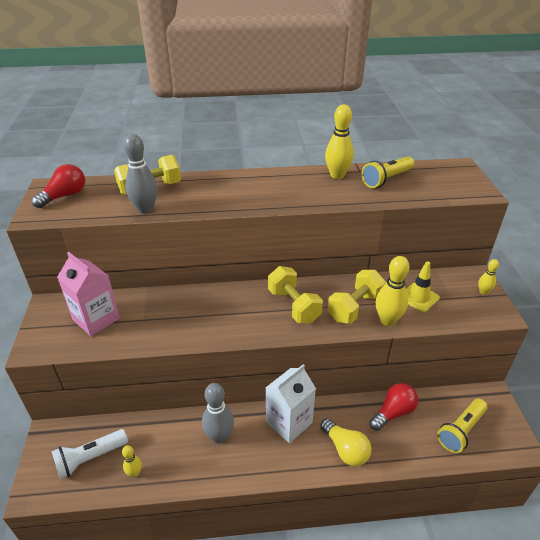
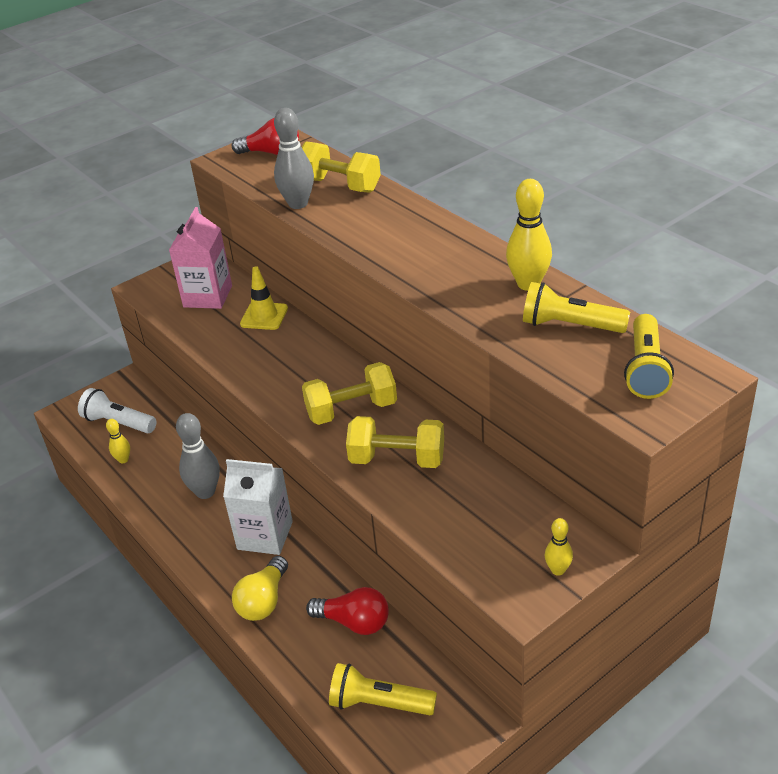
camera: 60 degrees right, 0 degrees up
(293, 306) = (351, 410): yellow dumbbell -> yellow dumbbell turned 45 degrees clockwise
(387, 320) = (399, 497): yellow bowling pin -> none
(418, 297) = (475, 508): yellow traffic cone -> yellow traffic cone (264, 316)
(442, 176) = (646, 369): none -> yellow flashlight

